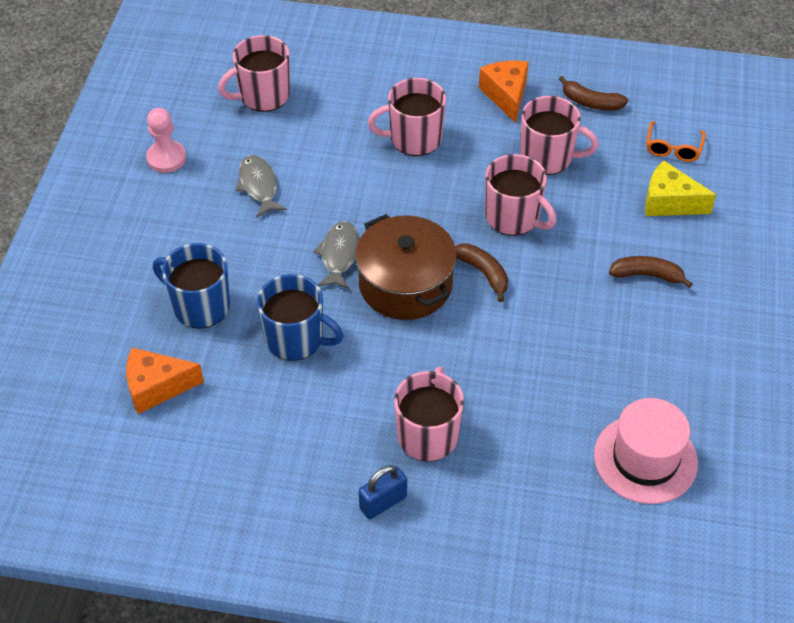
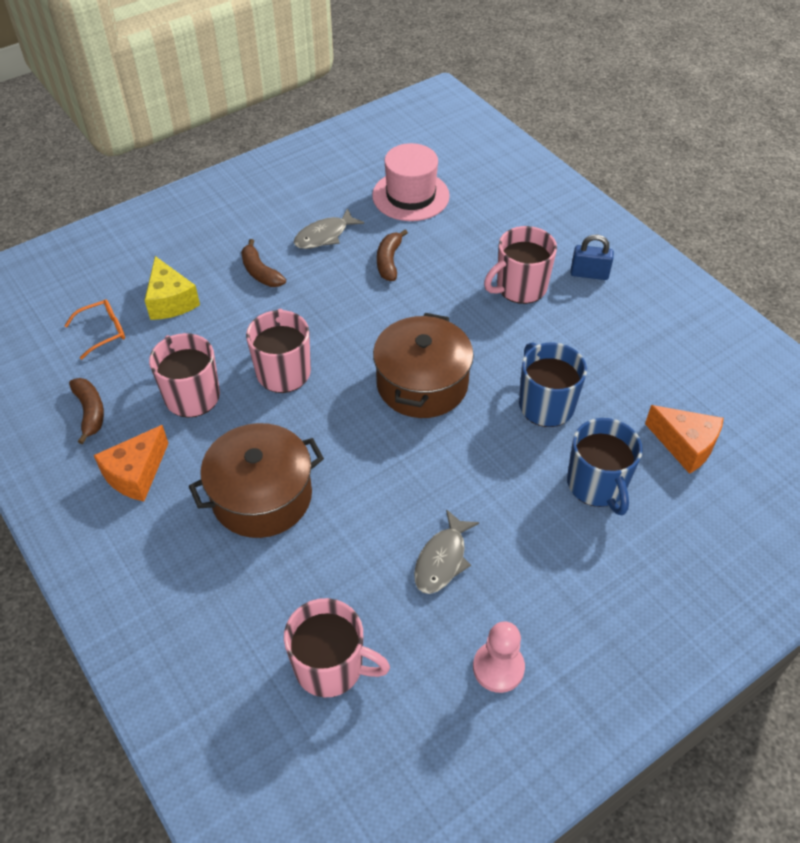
camera: 135 degrees left, 0 degrees up
(339, 255) = (444, 442): grey fish -> grey fish (324, 236)
(414, 139) = (262, 496): pink mug -> brown pot
(483, 273) = (359, 350): brown banana -> brown banana (389, 261)

